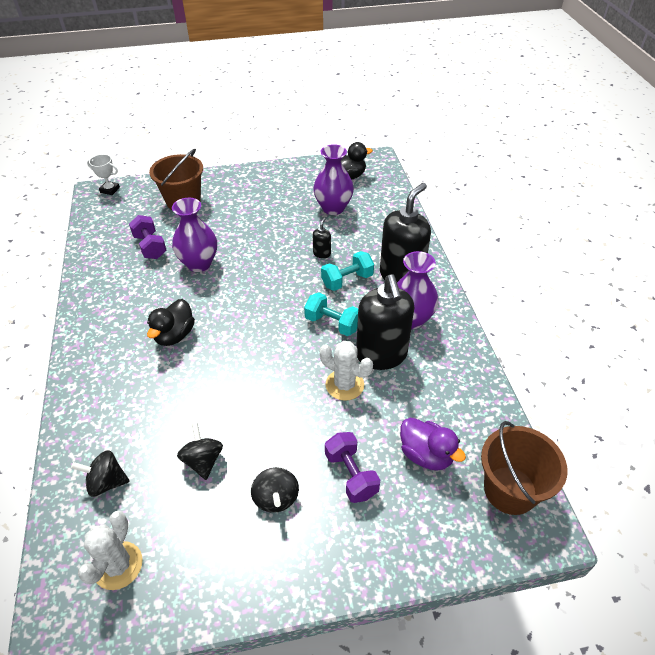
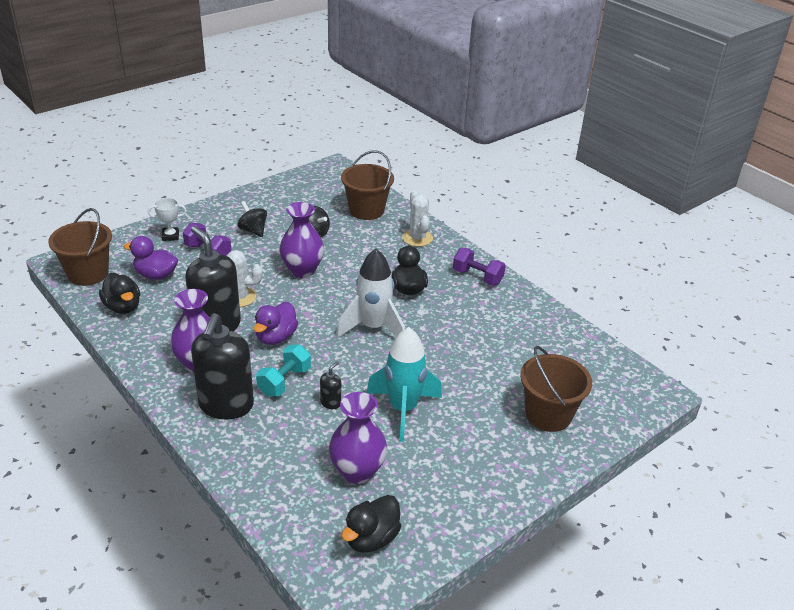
camera: 150 degrees right, 10 degrees down
(106, 482) = (366, 210): black spinning top -> brown bucket
(110, 190) = (648, 399): white trophy -> white trophy (170, 236)
(118, 565) = (325, 188): white cactus -> white cactus (417, 238)
(150, 247) = (517, 351): purple dumbbell -> purple dumbbell (477, 277)
(199, 264) = (450, 350): purple vase -> purple vase (302, 270)
(242, 304) = (373, 328): none -> white rocket
(274, 233) = (403, 409): none -> turquoise rocket
(322, 253) = (331, 403): black soap dispenser -> black soap dispenser turned 135 degrees counterclockwise
(332, 323) = (276, 337): turquoise dumbbell -> purple duck
(472, 415) = (123, 307): none -> black duck

